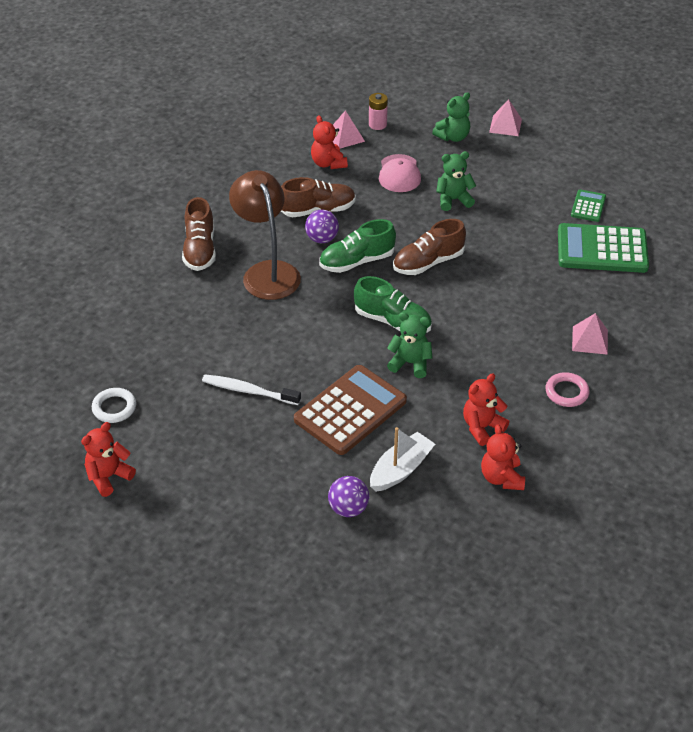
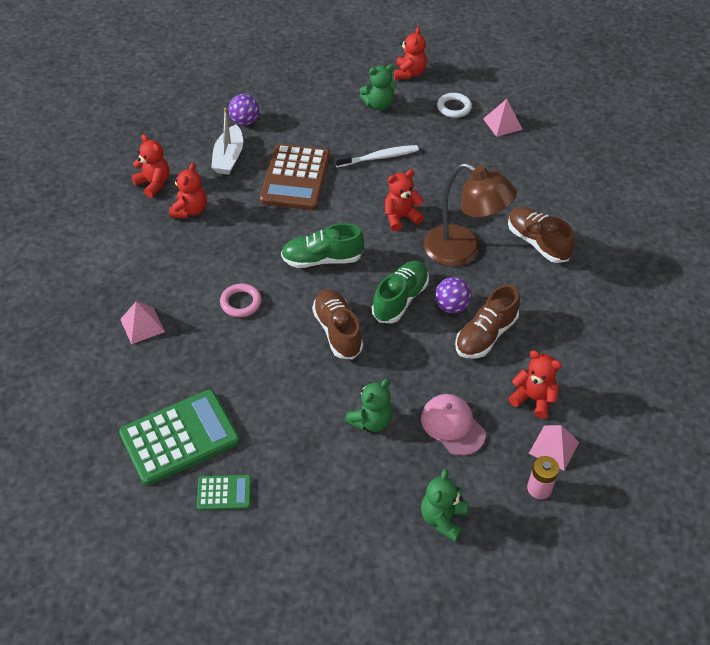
camera: 145 degrees right, 5 degrees up
(288, 324) = (401, 217): none -> red teddy bear
(410, 363) = (280, 232): green teddy bear -> green teddy bear (378, 104)
(428, 263) = (337, 331): brown shoe -> brown shoe turned 45 degrees counterclockwise
(505, 125) = (398, 579): pink pyramid -> pink pyramid (502, 124)
(566, 392) = (139, 268): pink ring -> pink ring (241, 302)
(588, 206) = (224, 493): green calculator -> green calculator turned 75 degrees counterclockwise

